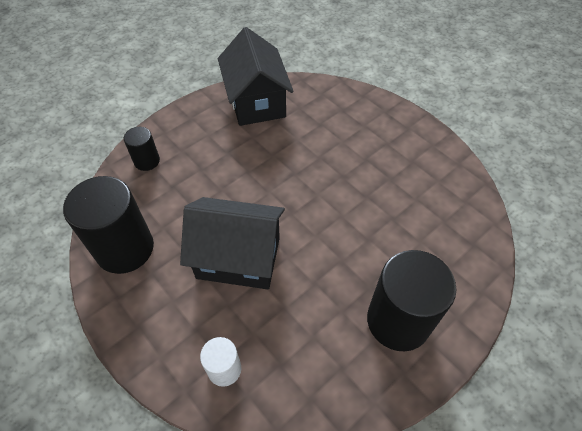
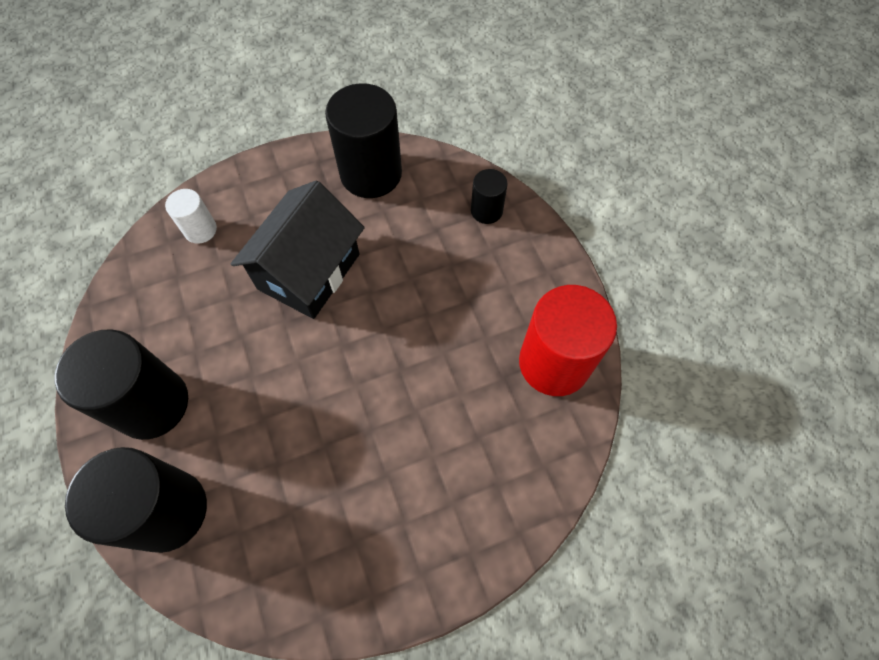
camera: 110 degrees right, 10 degrees up
(256, 102) = (554, 363): black house -> red cylinder
(459, 268) = (168, 510): none -> black cylinder

